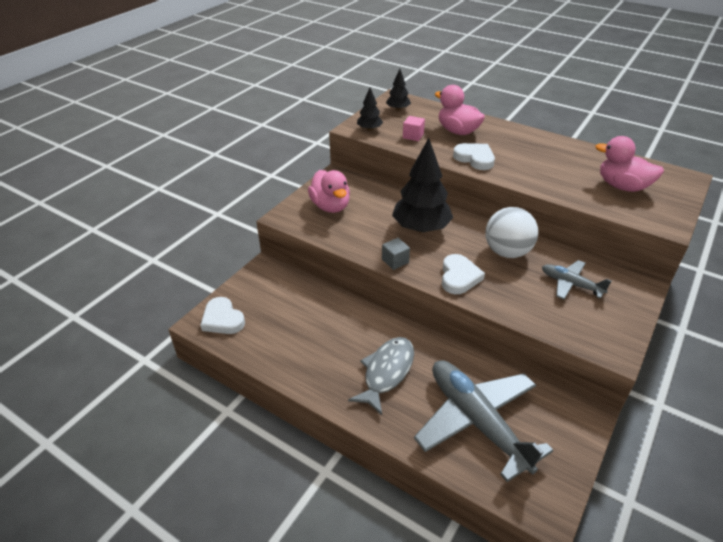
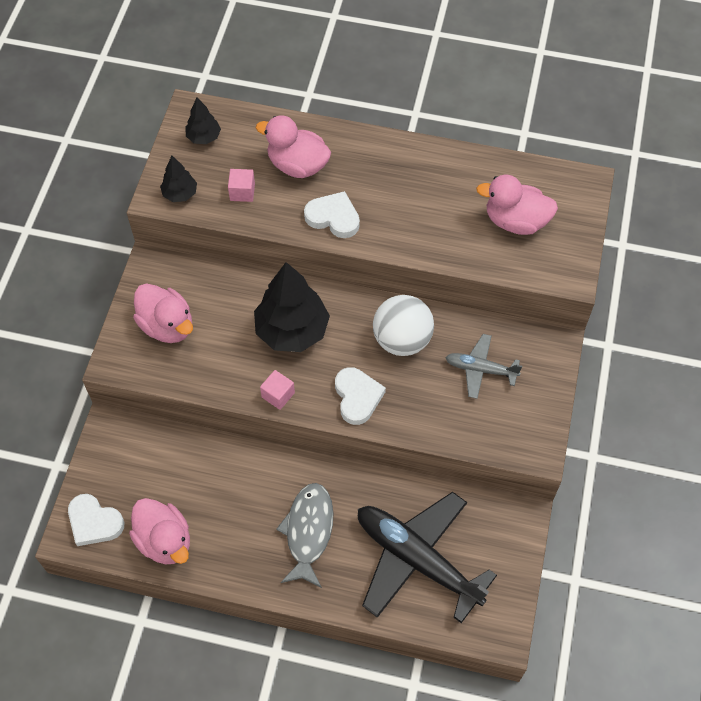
camera: 20 degrees left, 20 degrees up
(268, 346) = (165, 541): none -> pink duck
(395, 261) = (278, 395): grey cube -> pink cube
(477, 421) = (417, 559): grey plane -> black plane

